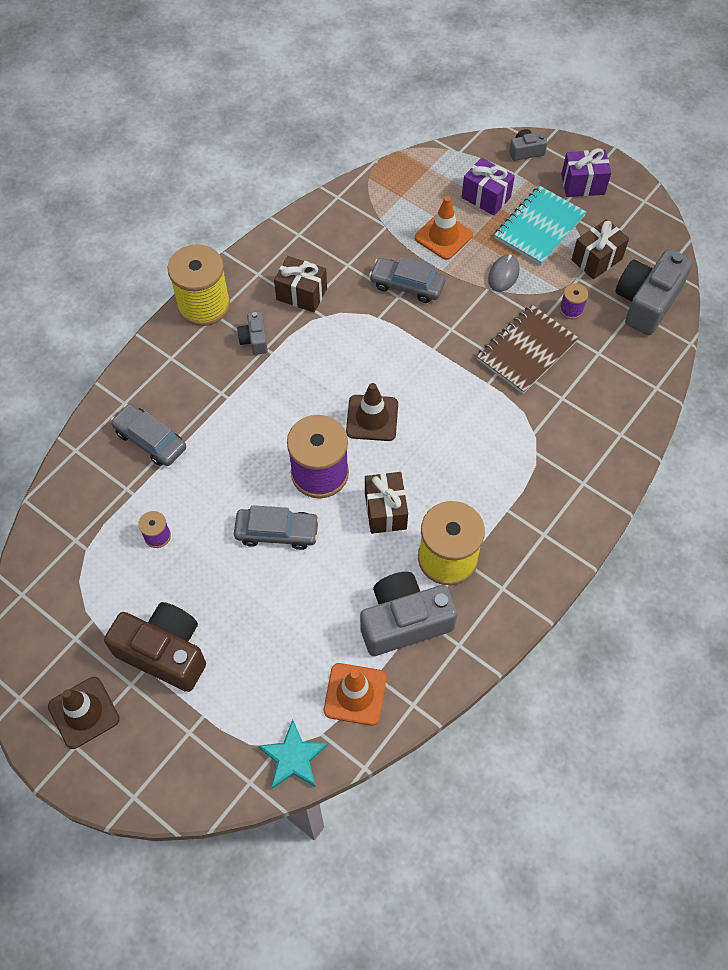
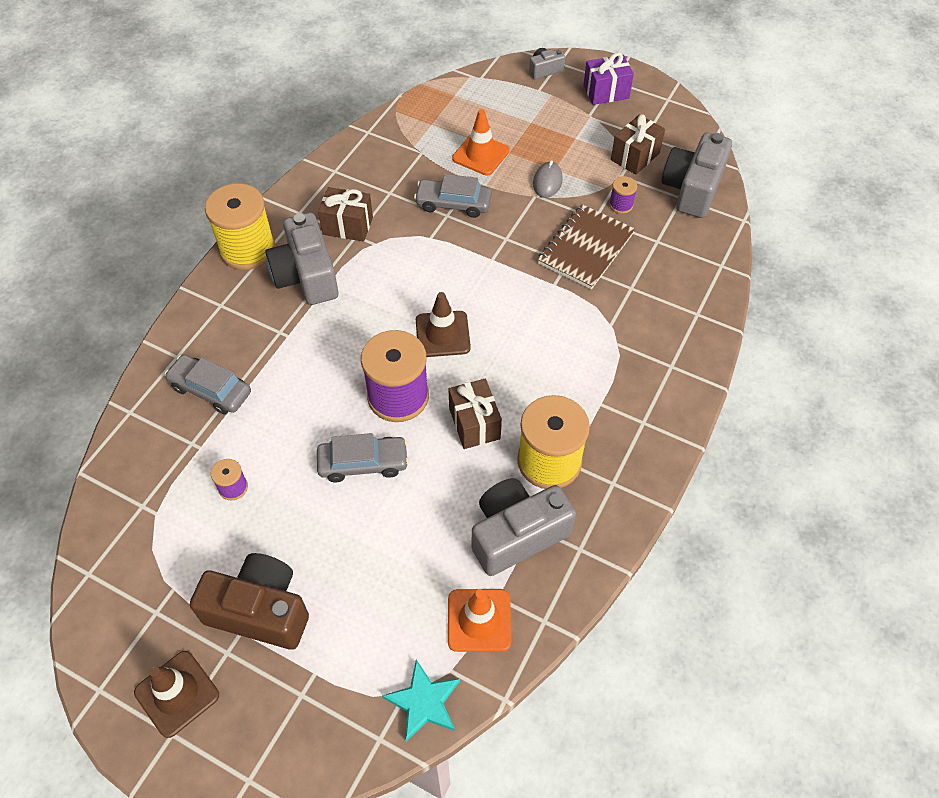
camera: 10 degrees left, 5 degrees down
(254, 339) = (306, 275): grey camera -> grey camera, size x2.05
(486, 197) = (515, 115): purple gift -> none
(539, 227) = (573, 135): turquoise notebook -> none

